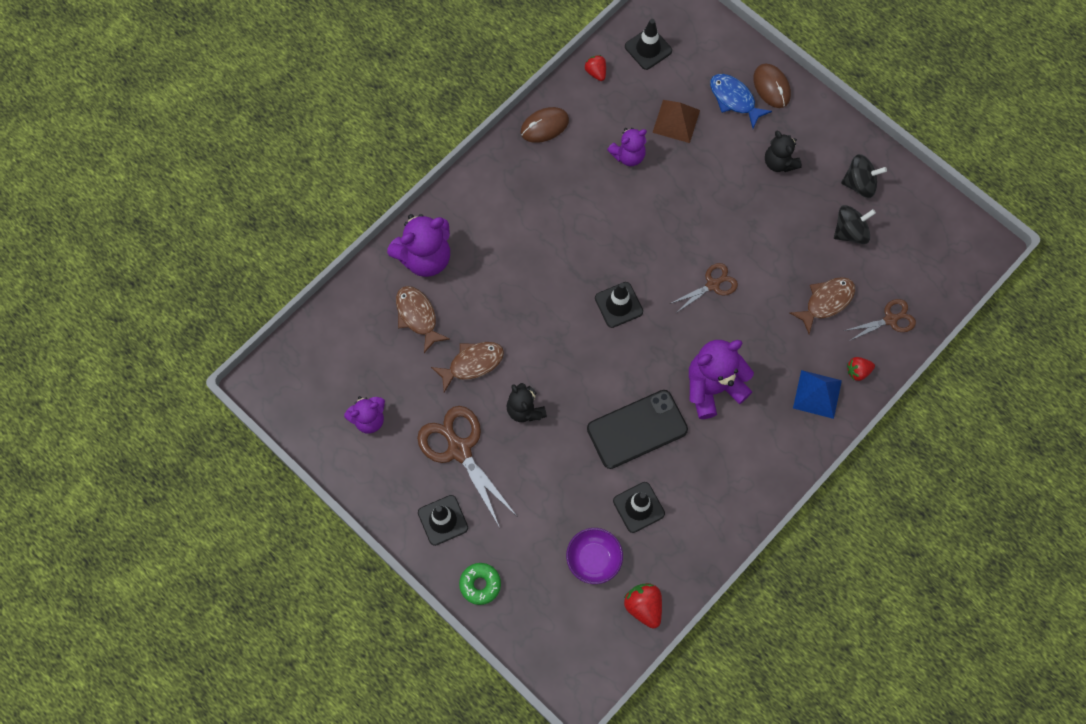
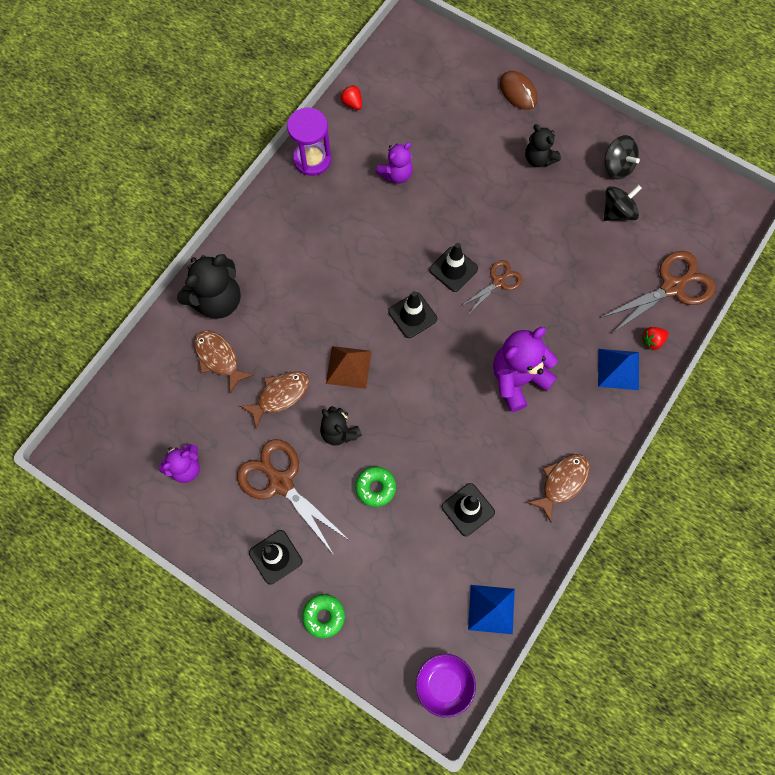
camera: 10 degrees left, 0 degrees up
(425, 257) = (217, 300): purple teddy bear -> black teddy bear
(544, 126) = (312, 159): brown mouse -> purple hourglass
(551, 470) = (375, 487): none -> green donut
(593, 559) = (433, 569): purple bowl -> purple bowl (444, 684)
(637, 429) = (452, 432): black phone -> none
(643, 606) = (491, 609): red strawberry -> blue pyramid
(648, 48) = (397, 75): black traffic cone -> black traffic cone (453, 269)
(676, 121) = (435, 136): brown pyramid -> brown pyramid (348, 367)
(734, 99) = (486, 108): blue fish -> none
(826, 302) = (608, 280): brown fish -> brown fish (562, 483)
(859, 184) = (617, 166): black spinning top -> black spinning top turned 60 degrees clockwise
(890, 319) = (672, 287): brown scissors -> brown scissors, size x1.75

